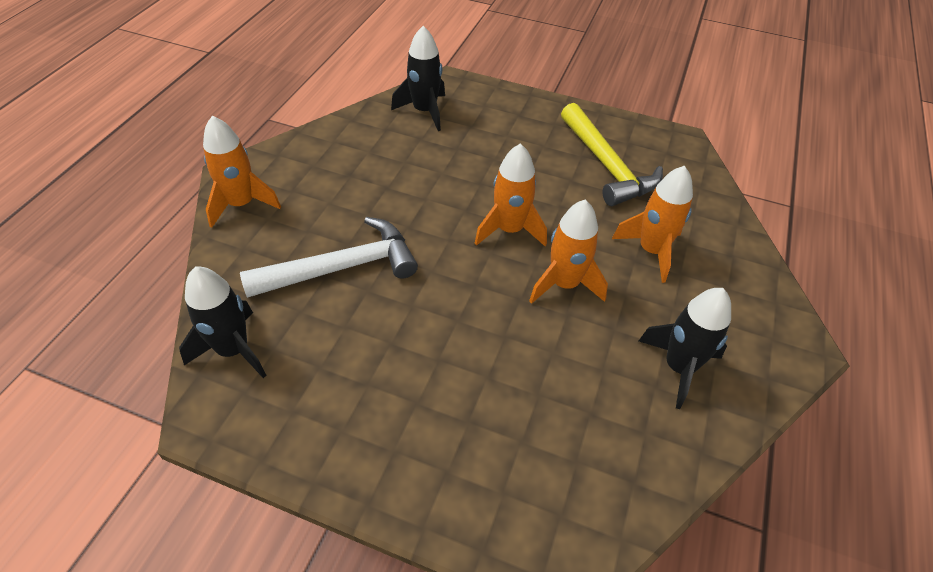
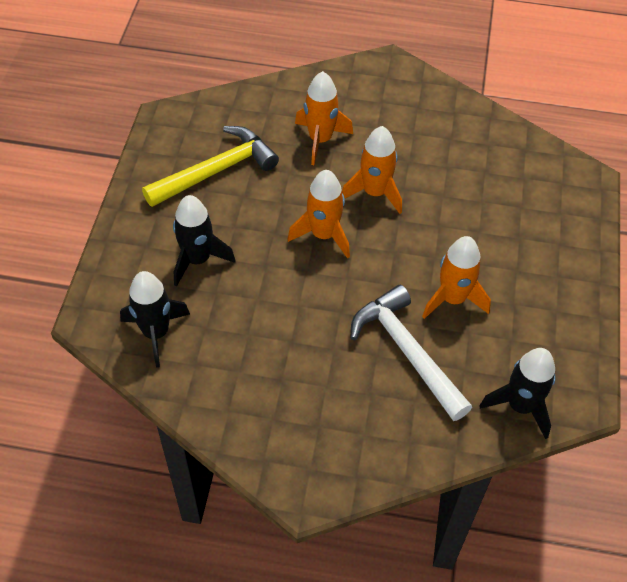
camera: 100 degrees left, 5 degrees up
(241, 204) = (351, 467): orange rocket -> orange rocket (452, 299)
(679, 367) = (430, 126): black rocket -> black rocket (197, 259)

